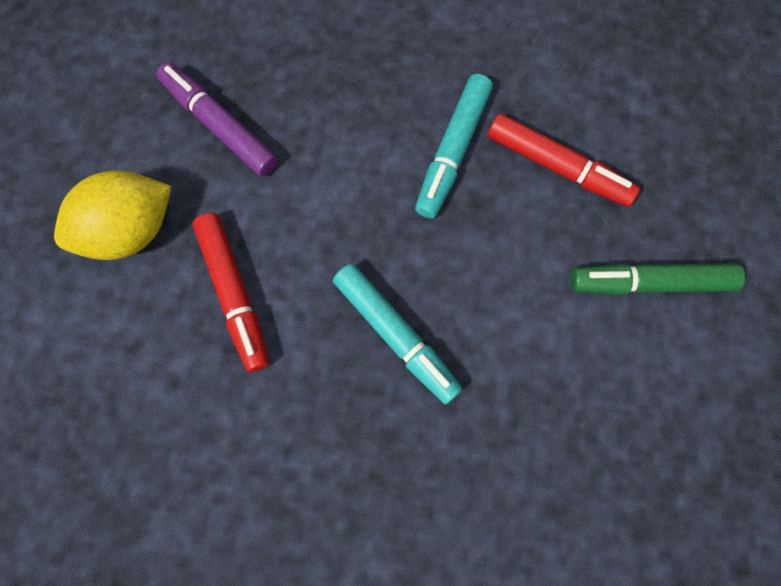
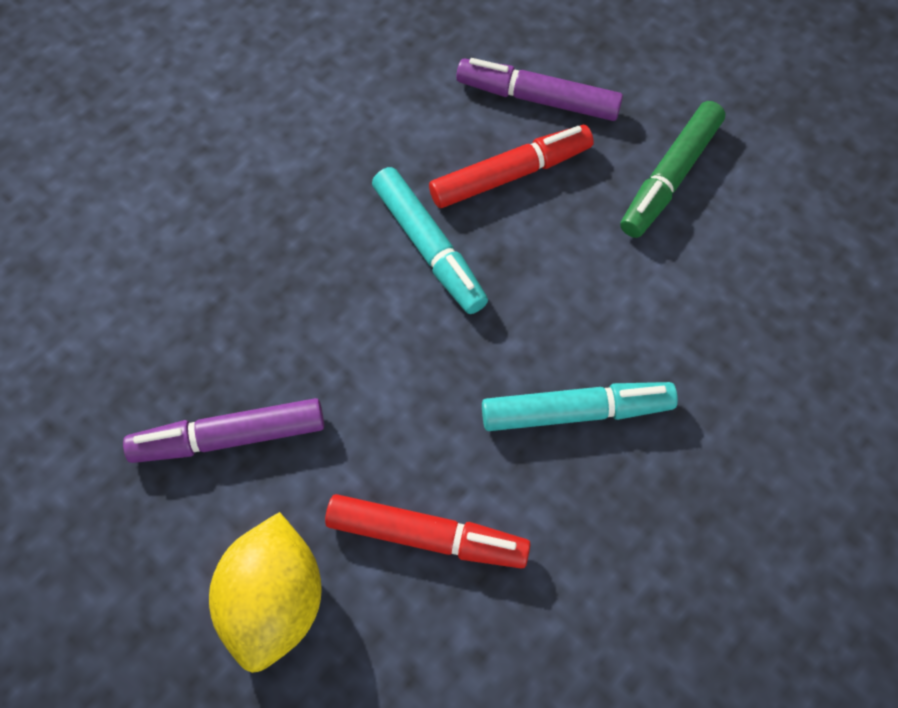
camera: 55 degrees left, 10 degrees down
(642, 142) = (537, 98): none -> purple marker

